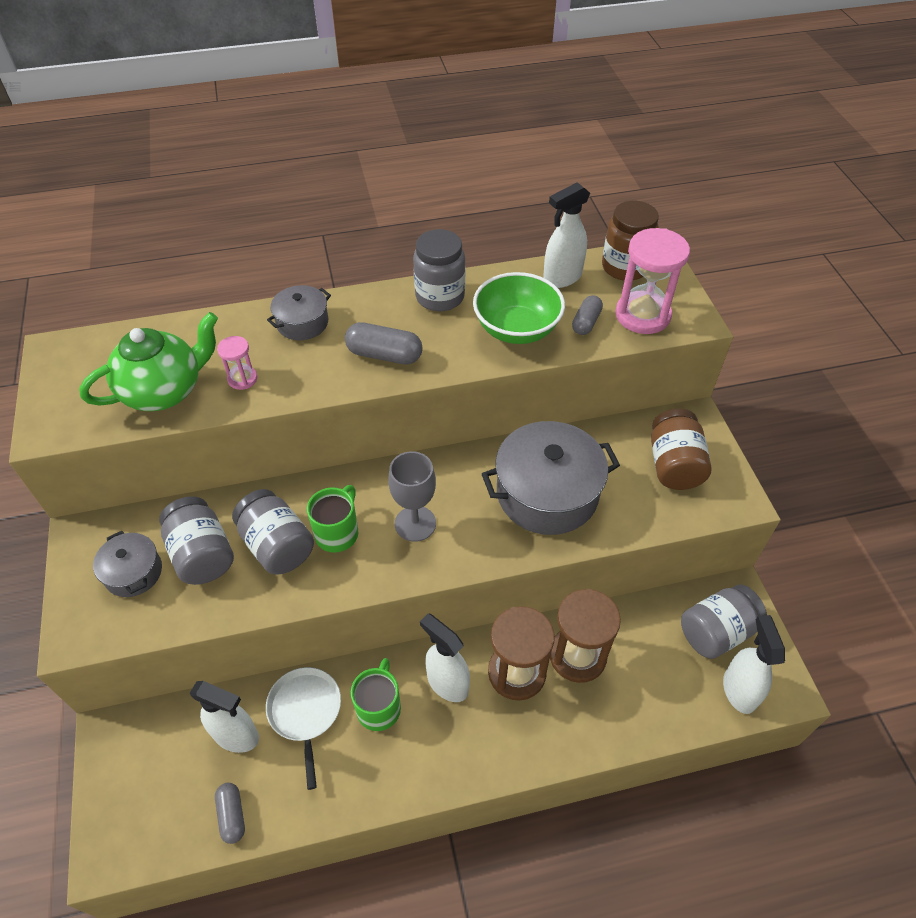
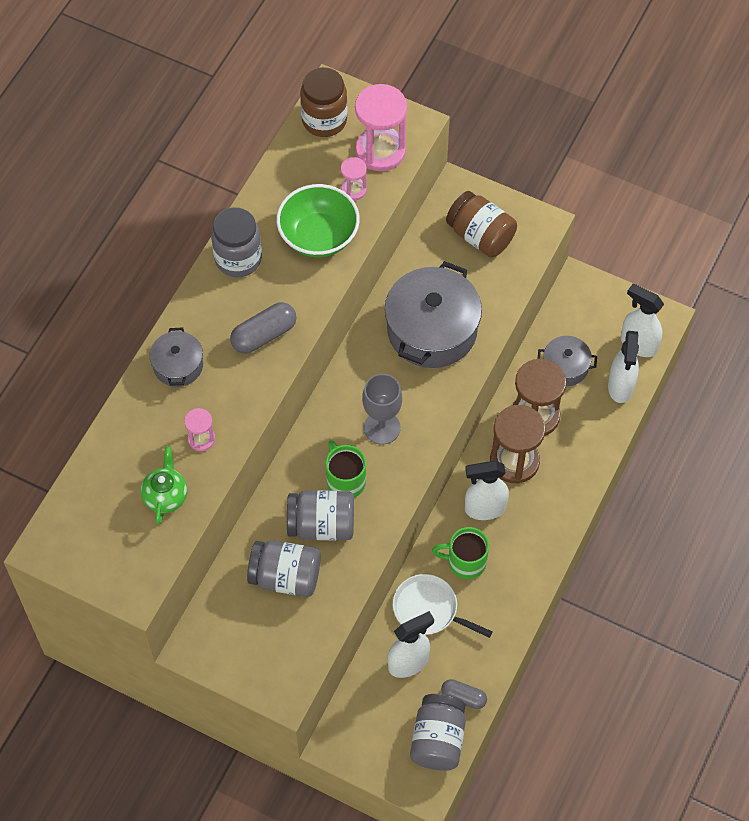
camera: 50 degrees left, 10 degrees up
(133, 572) = (261, 629): grey pot -> grey pot (565, 367)
(164, 391) = (165, 496): green teapot -> green teapot, size x0.59
(379, 707) = (465, 562): green mug -> green mug turned 45 degrees counterclockwise
(562, 278) = (296, 168): white spray bottle -> white spray bottle (620, 386)
(586, 322) = (353, 190): grey capsule -> pink hourglass
(716, 631) = (591, 321): grey jar -> grey jar (438, 740)

